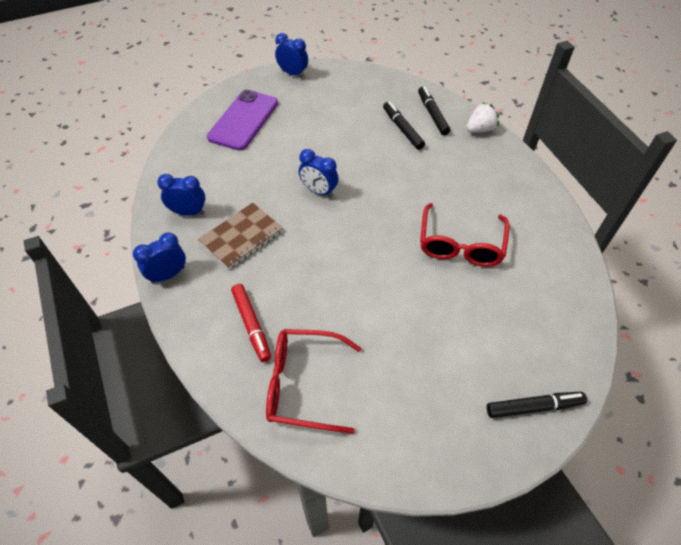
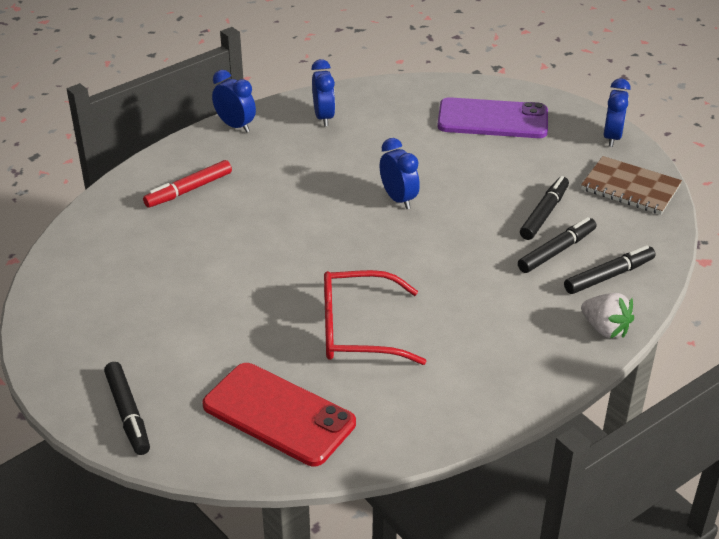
camera: 75 degrees right, 15 degrees down
(241, 237) = (303, 159): brown notebook -> brown notebook (630, 188)
(303, 384) = (126, 236): red glasses -> none
(319, 191) = (398, 199): blue clock -> blue clock turned 135 degrees clockwise
(362, 124) = (544, 213): none -> black marker
(541, 306) = (278, 414): none -> red phone

